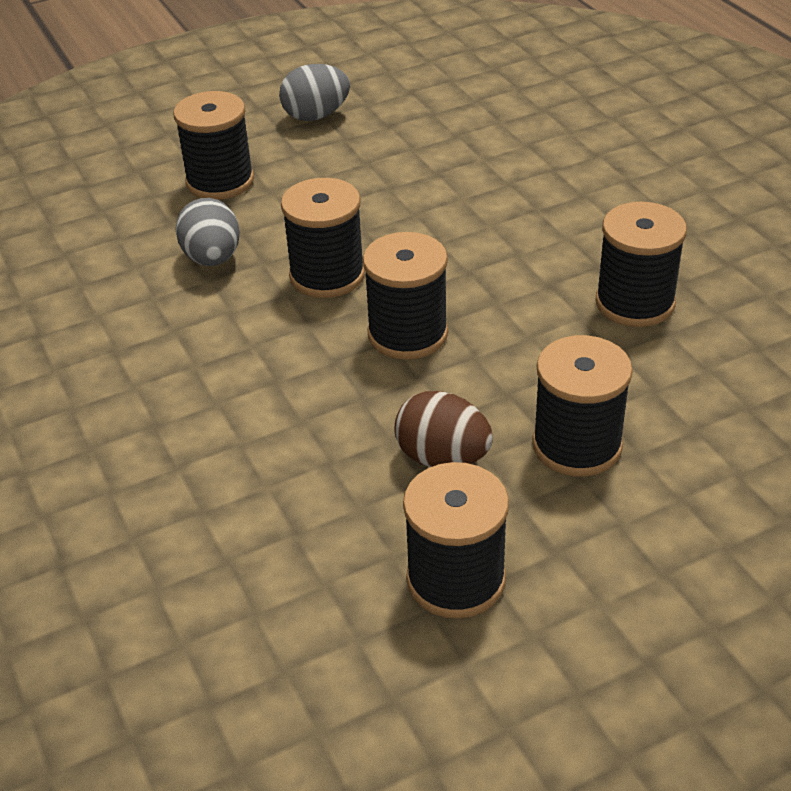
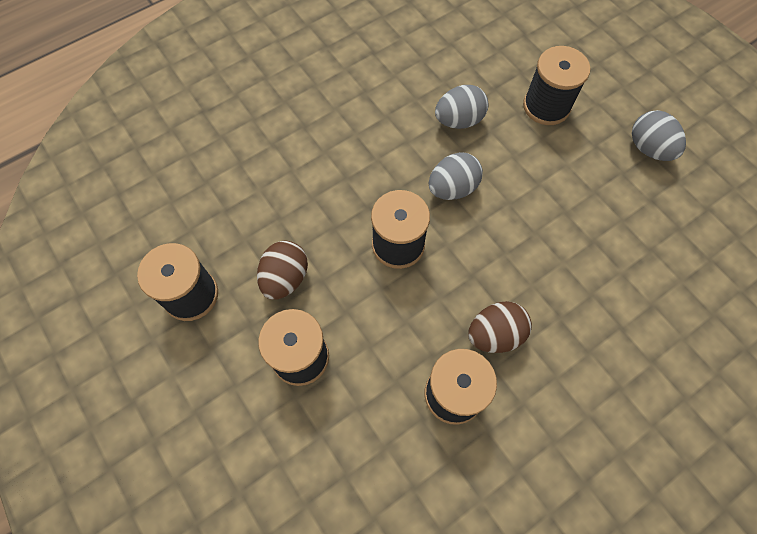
camera: 80 degrees right, 25 degrees up
(327, 275) = (452, 188): black spool -> grey egg
(555, 261) = (495, 334): none -> brown egg

